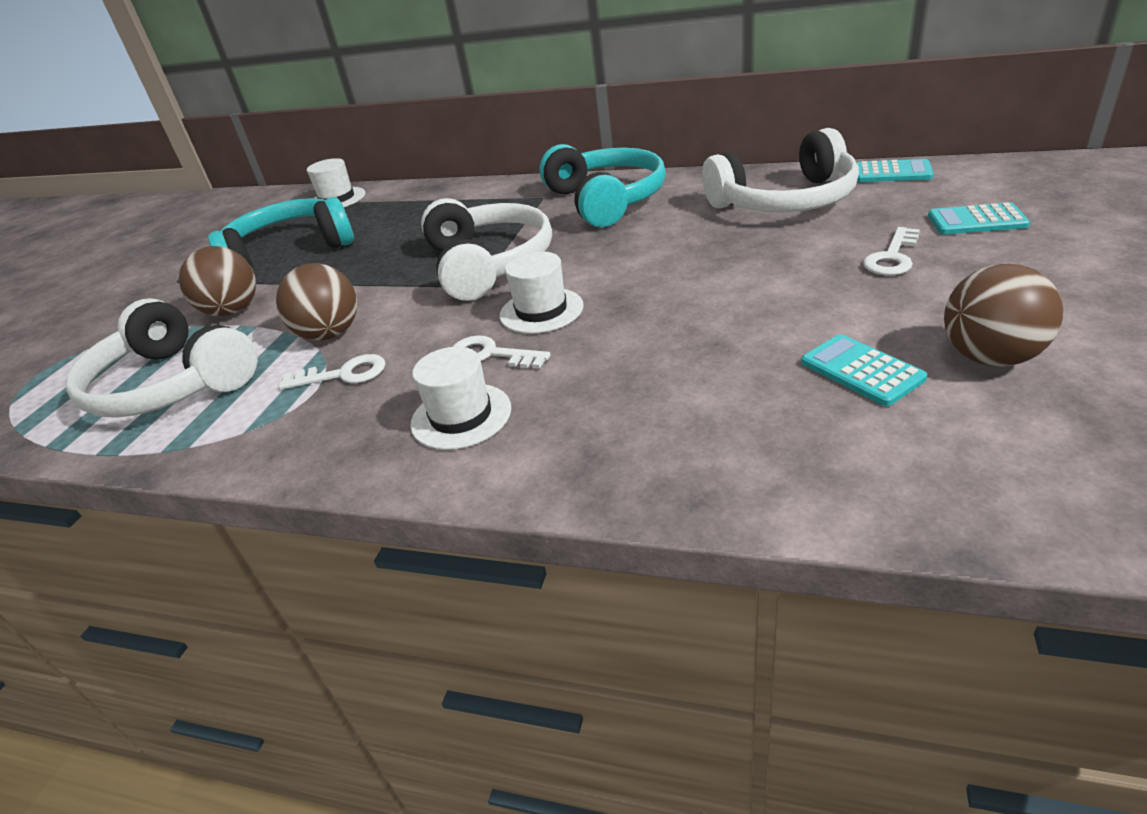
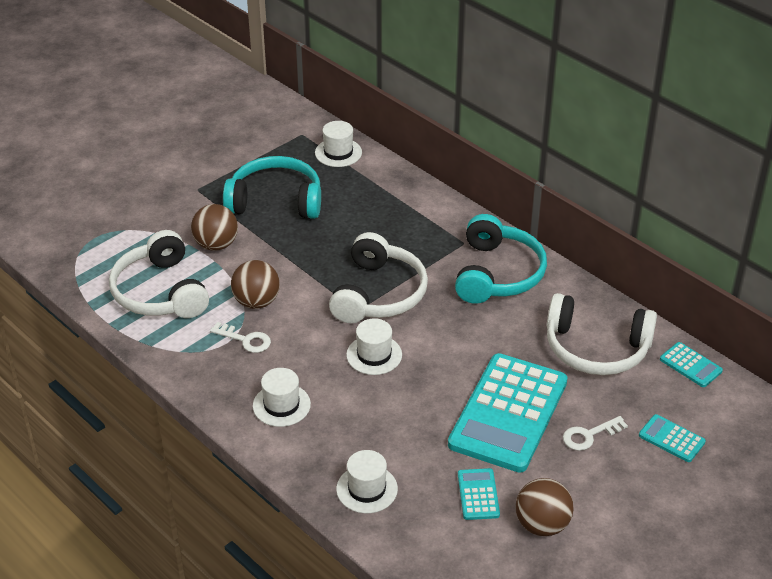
camera: 25 degrees right, 5 degrees up
(490, 355) = (324, 372): white key -> none
(702, 447) = (367, 489): none -> white hat
(774, 283) = (508, 413): none -> turquoise calculator

